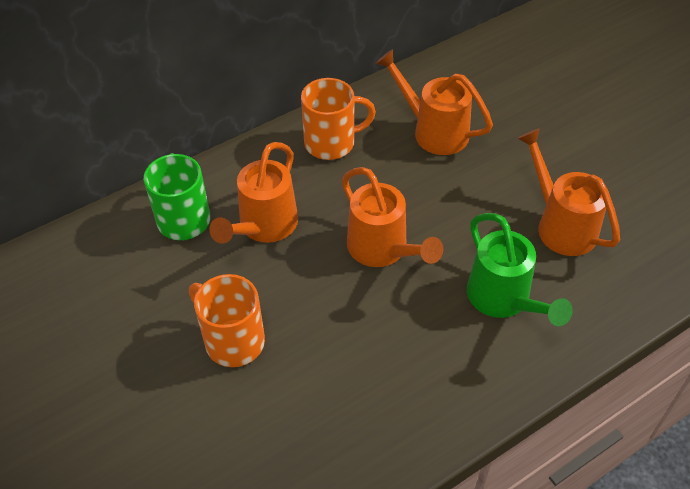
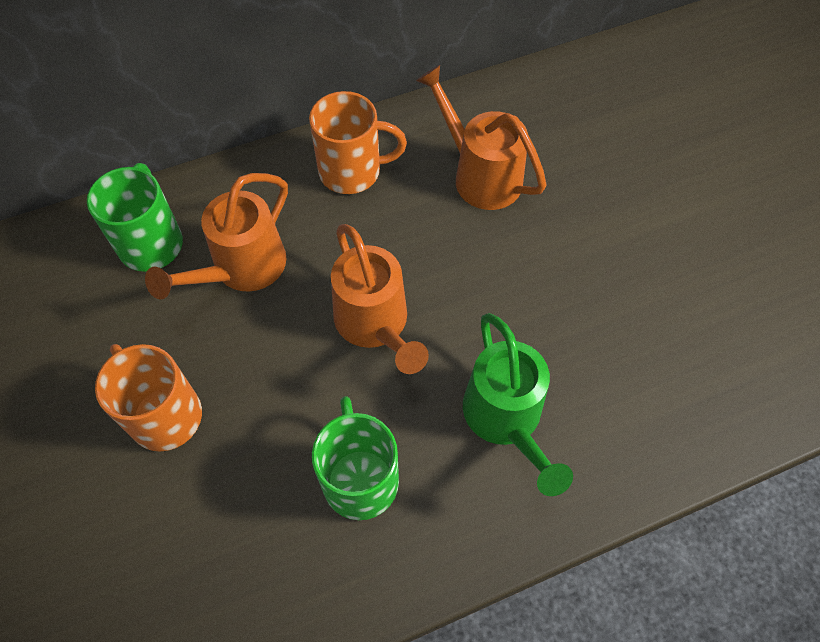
camera: 10 degrees right, 10 degrees up
(403, 360) = (360, 479): none -> green mug
(560, 225) = (605, 329): orange watering can -> none

